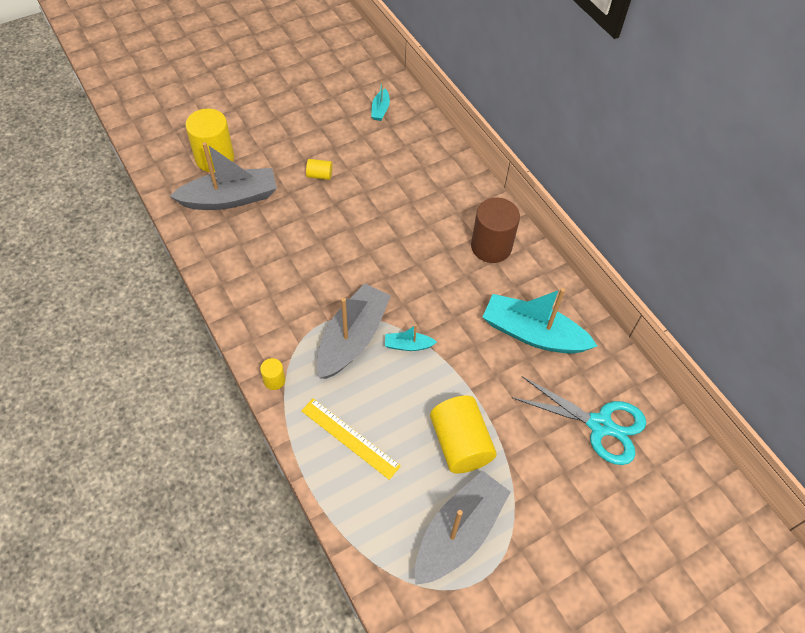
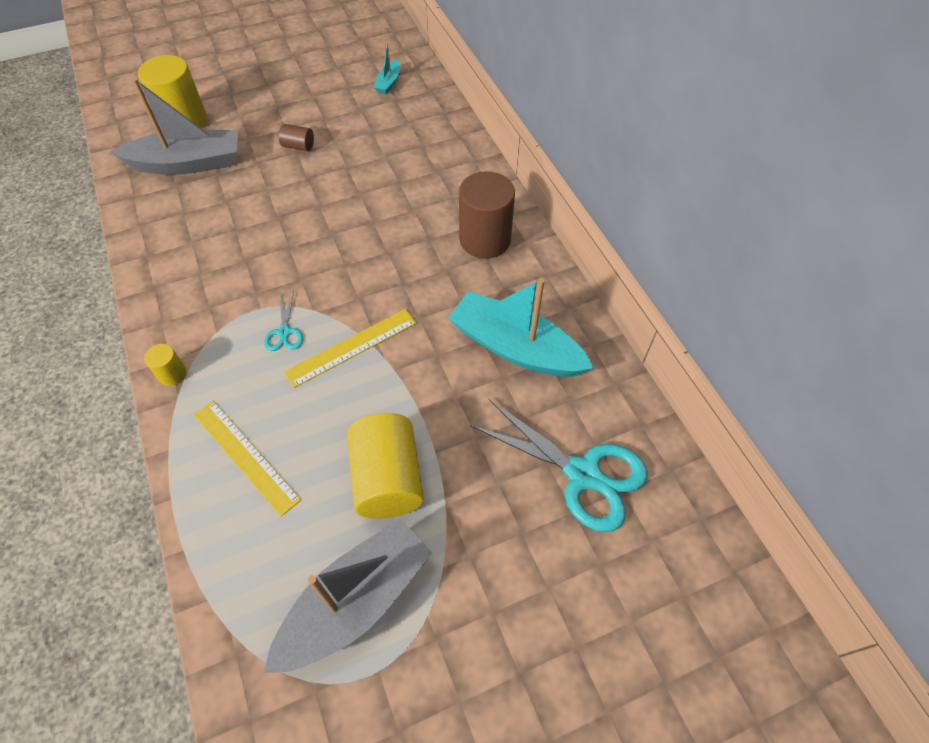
camera: 10 degrees right, 0 degrees up
(319, 175) = (298, 146): yellow cylinder -> brown cylinder
(352, 338) = (284, 332): grey boat -> turquoise scissors
(408, 345) = (351, 347): turquoise boat -> yellow ruler

